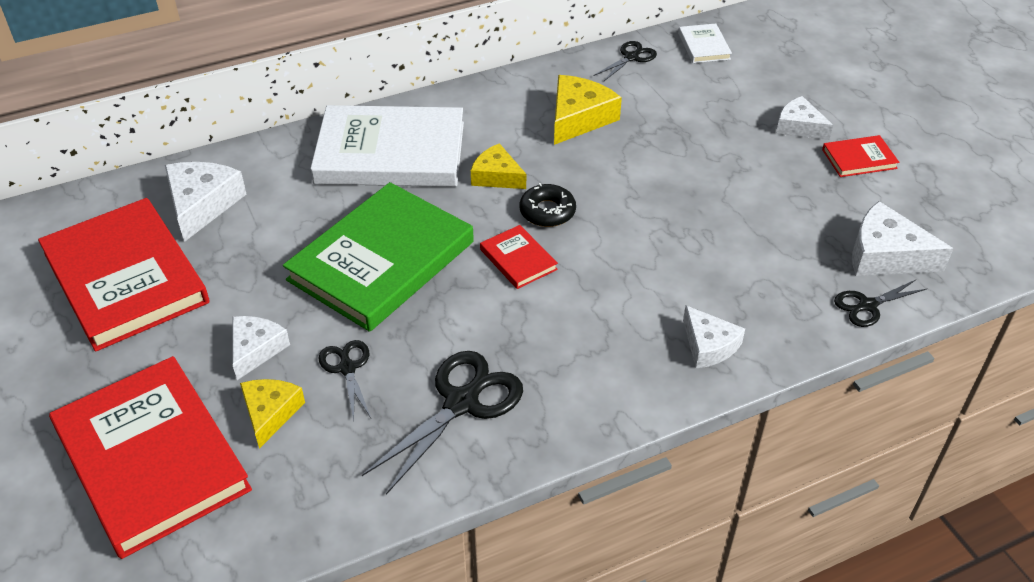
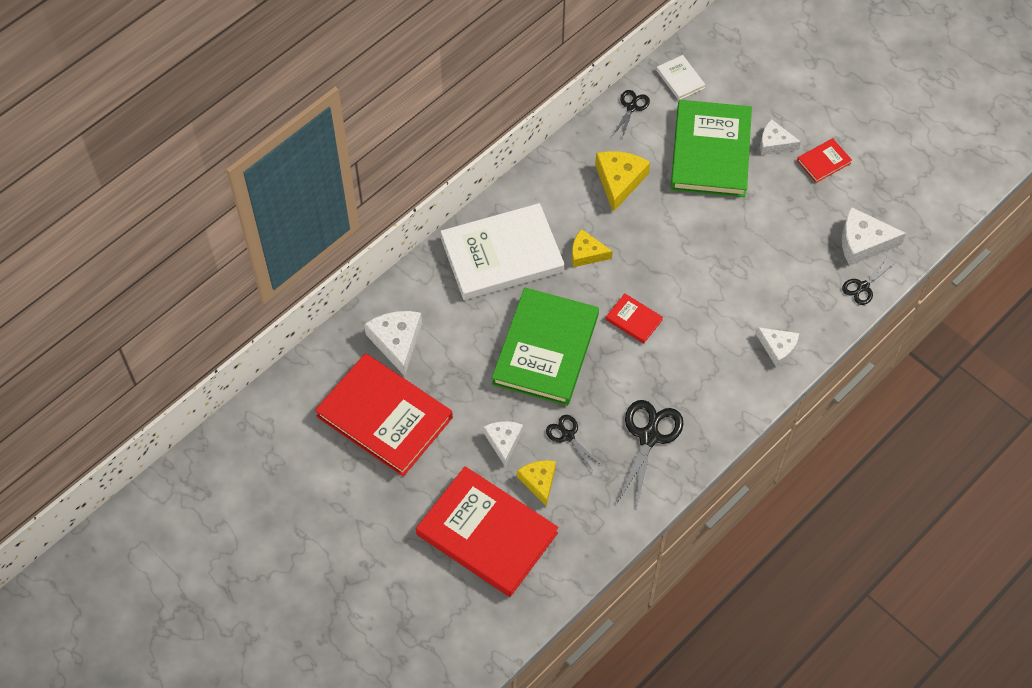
camera: 20 degrees left, 15 degrees up
(547, 211) = (635, 274): black donut -> none
(710, 117) = (710, 152): none -> green book

